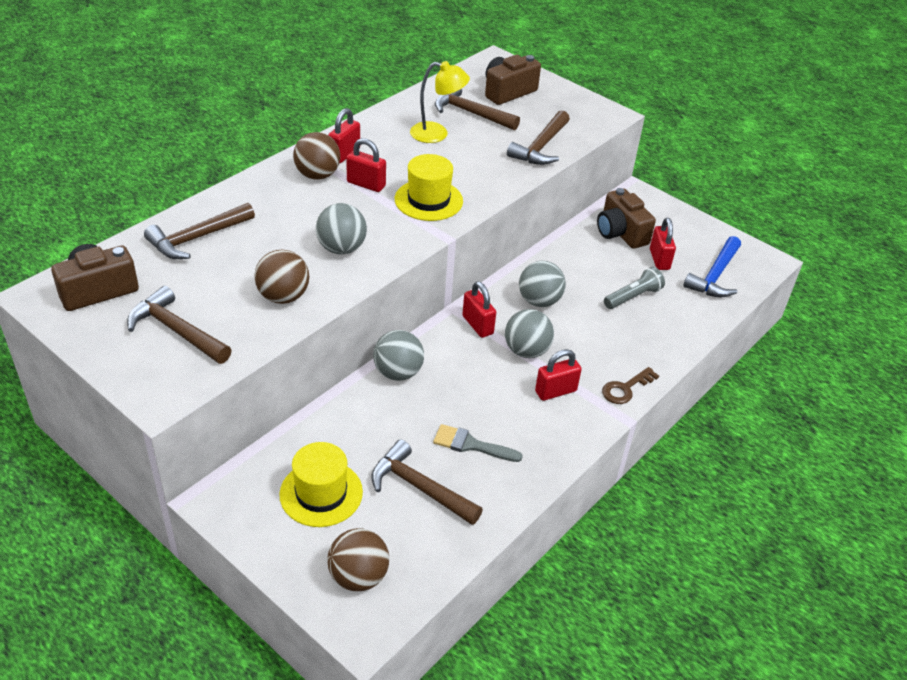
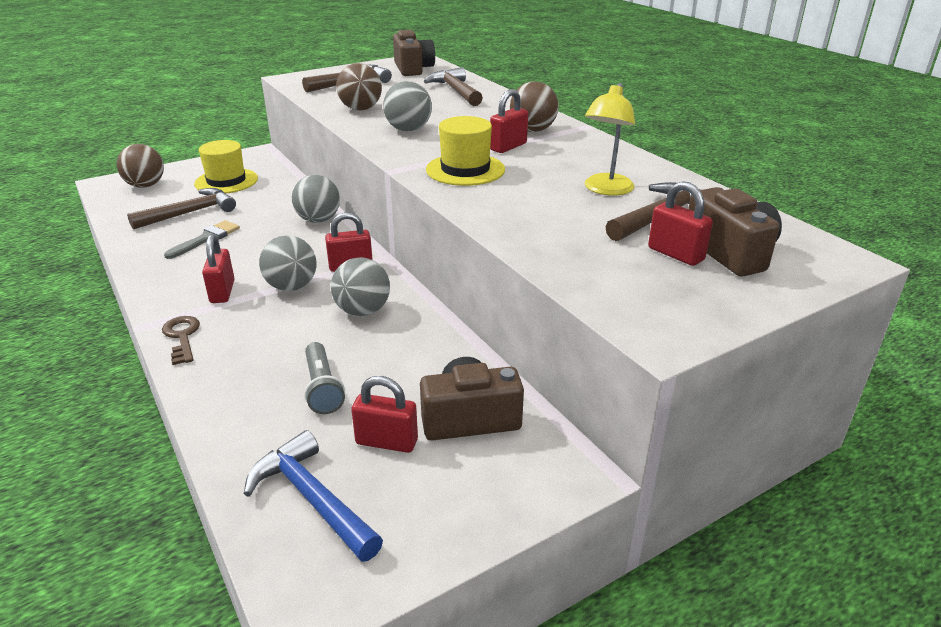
camera: 110 degrees right, 10 degrees down
(344, 154) = (569, 143): red padlock -> red padlock (675, 254)
(541, 147) = (561, 251): brown hammer -> none

